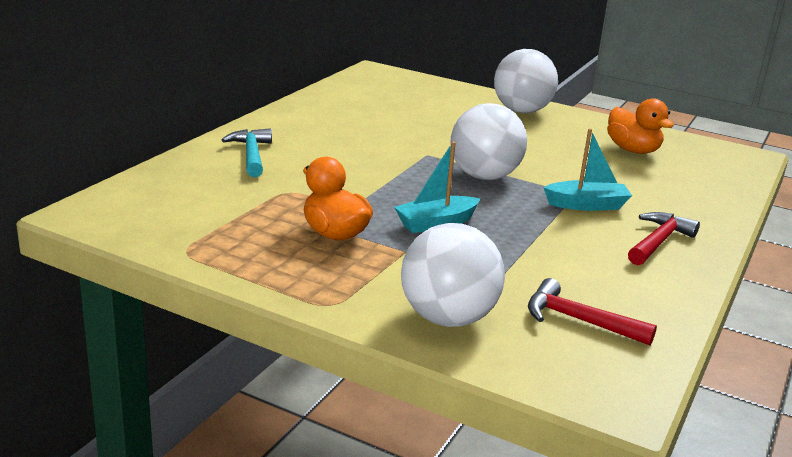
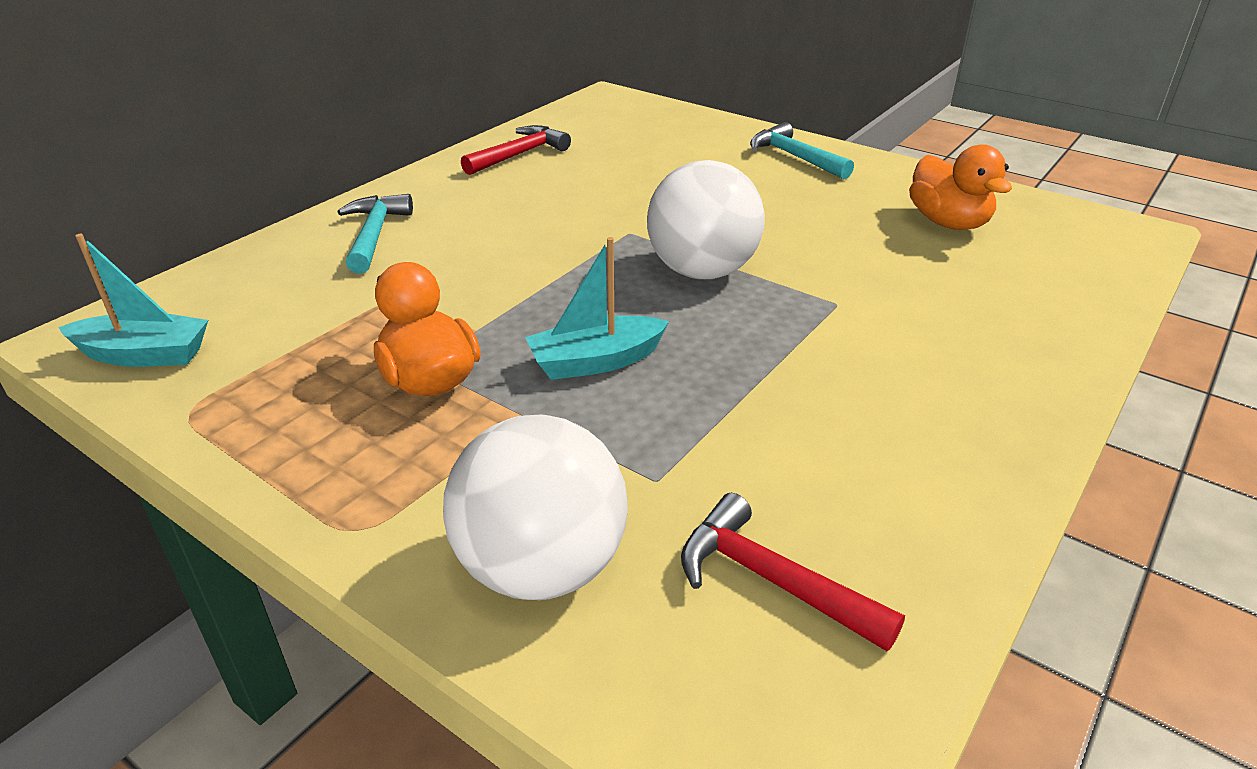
camera: 10 degrees right, 10 degrees up
(521, 111) = (794, 157): white ball -> turquoise hammer
(587, 205) = (850, 326): turquoise boat -> turquoise boat (144, 355)
(658, 241) = (954, 402): red hammer -> red hammer (520, 154)

